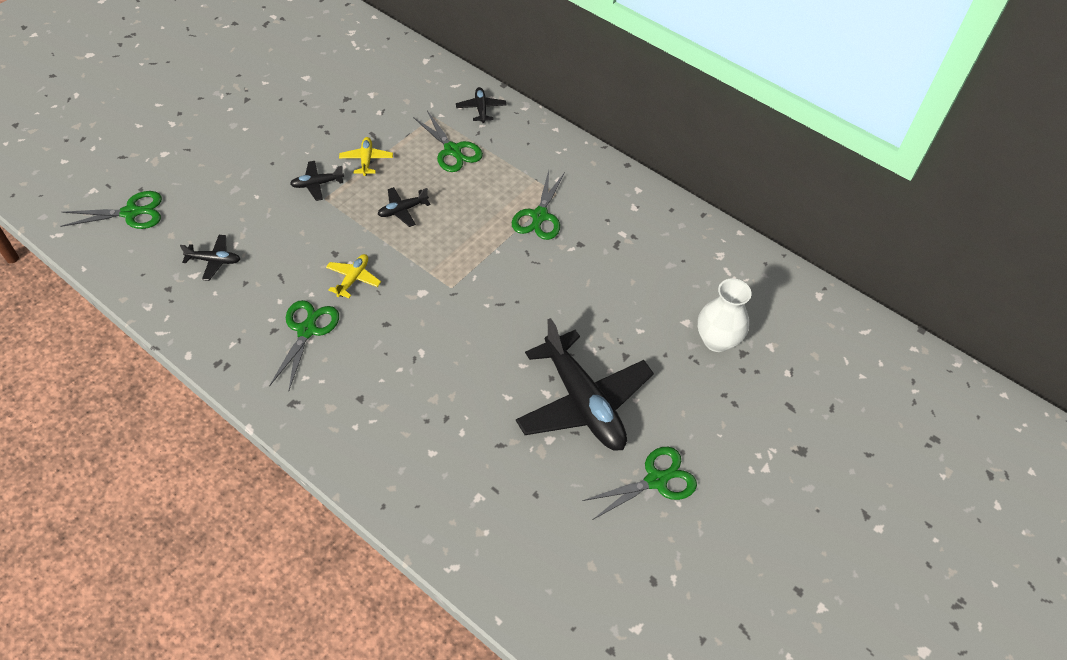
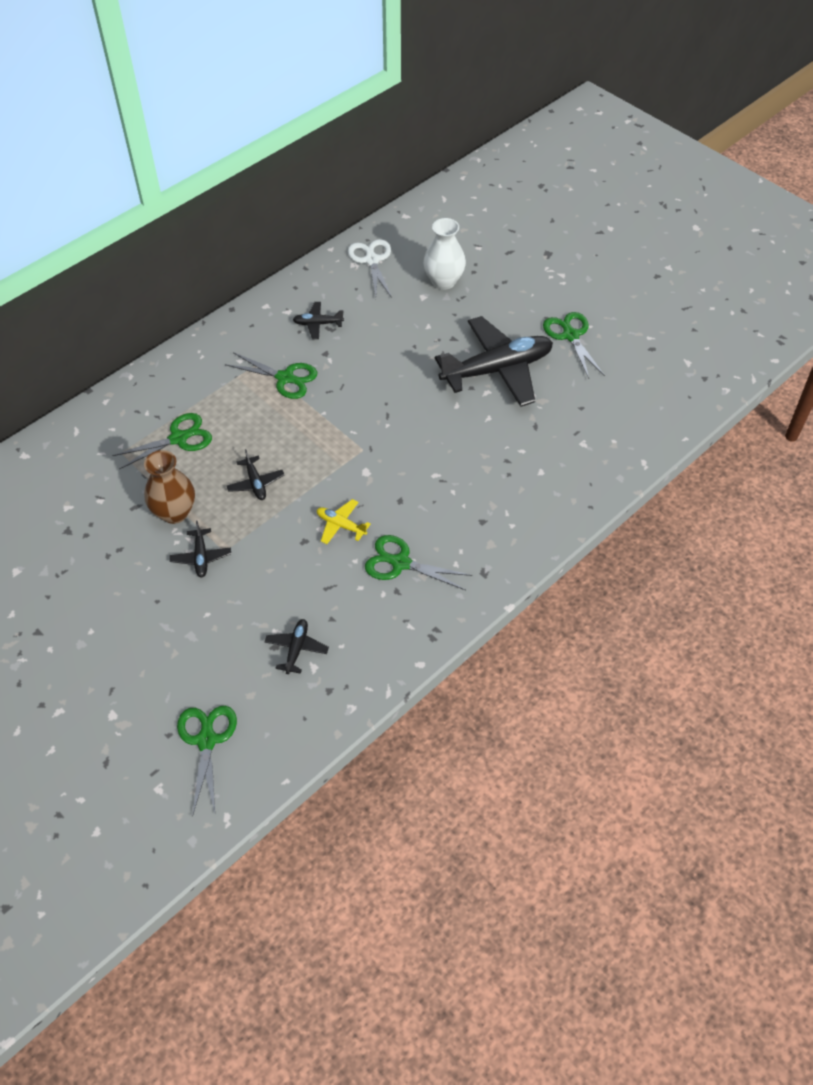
camera: 80 degrees left, 0 degrees up
(366, 160) = (174, 512): yellow plane -> brown vase
(481, 109) = (121, 411): black plane -> black plane (318, 324)
(732, 270) = (371, 260): none -> white scissors

